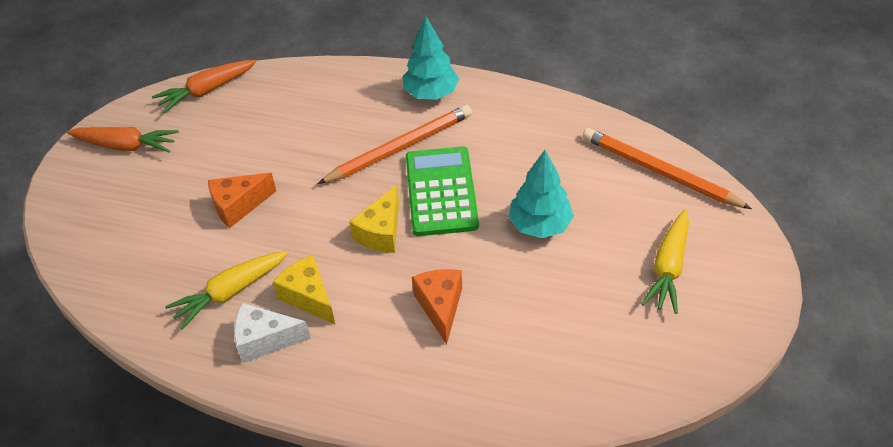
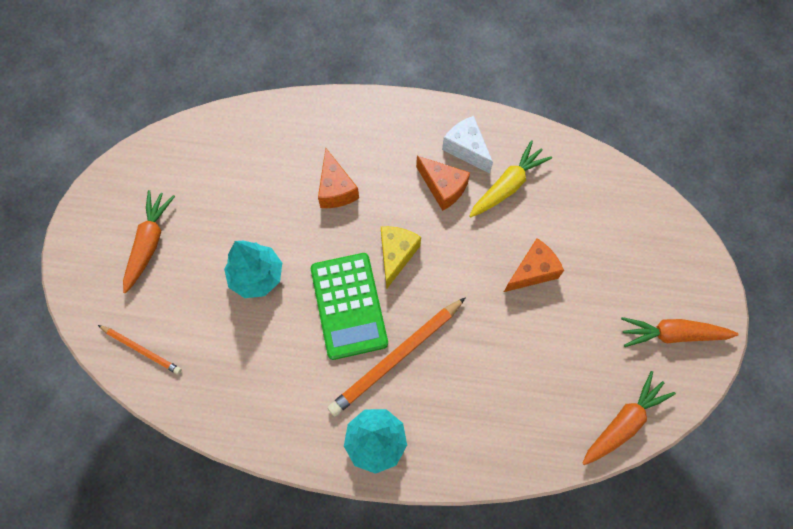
camera: 170 degrees right, 20 degrees up
(265, 340) = (466, 149): white cheese -> white cheese turned 120 degrees counterclockwise
(309, 297) = (443, 187): yellow cheese -> orange cheese
(660, 172) = (141, 350): orange pencil -> orange pencil, size x0.56
(668, 268) = (149, 243): yellow carrot -> orange carrot

